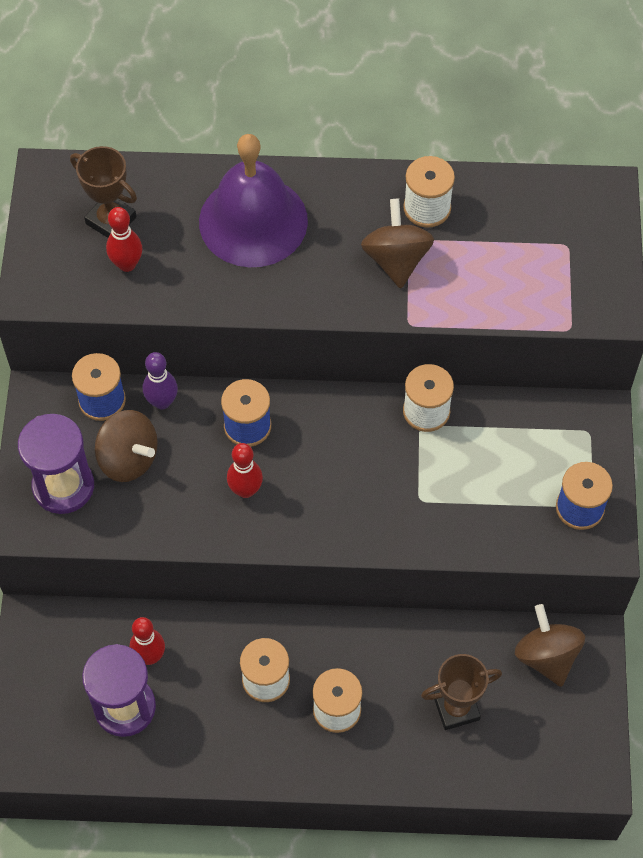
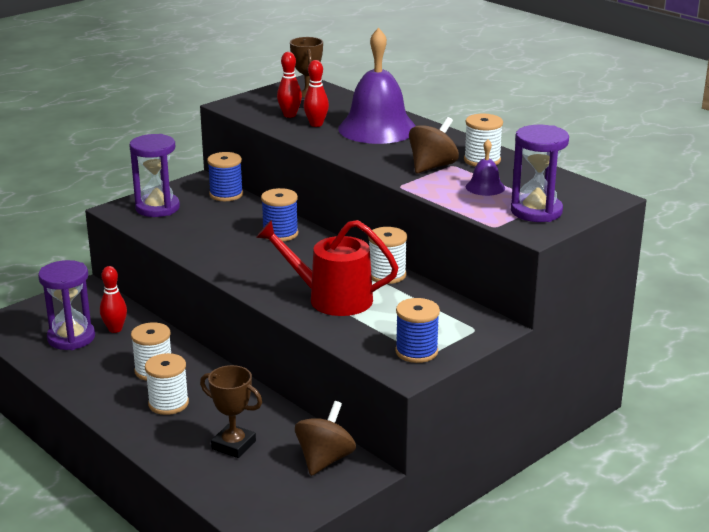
camera: 45 degrees right, 35 degrees down
(128, 458) = (203, 215): brown spinning top -> none
(162, 402) = (253, 208): purple bowling pin -> none
(245, 490) = (239, 251): red bowling pin -> red bowling pin (316, 124)
(424, 492) = (332, 299): none -> red watering can
(486, 261) = (485, 187): none -> purple bell
(576, 270) = (536, 211): none -> purple hourglass

